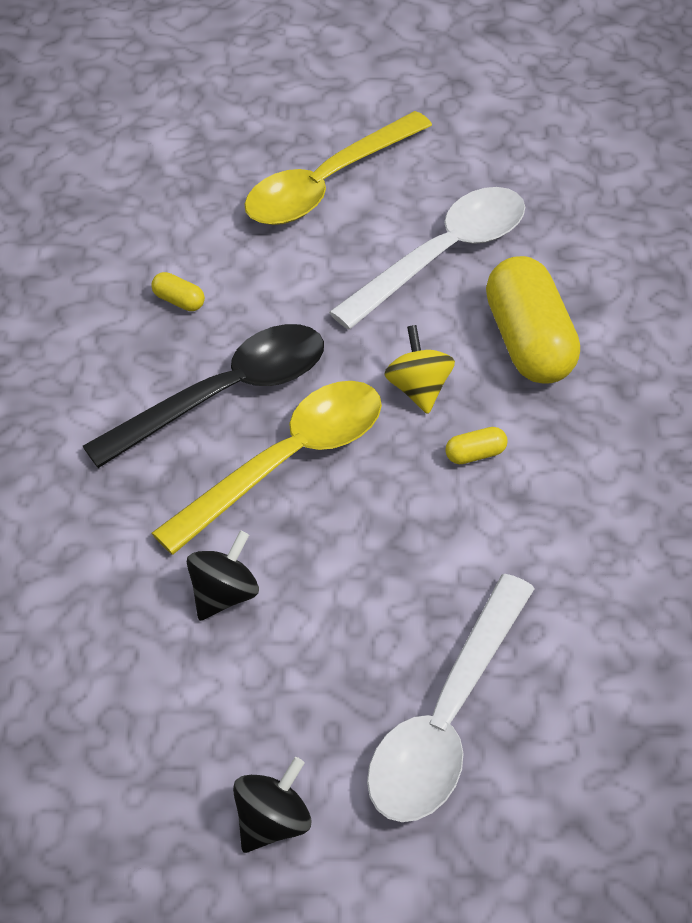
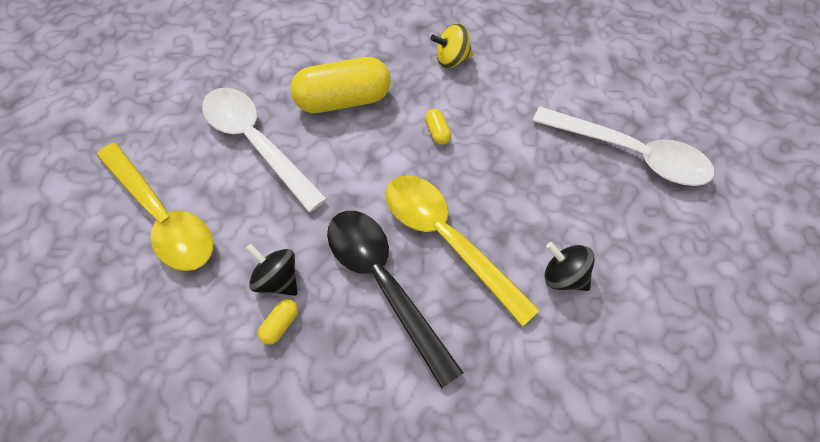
camera: 90 degrees left, 10 degrees up
(273, 821) = (719, 241): black spinning top -> black spinning top (277, 279)
(418, 388) = (381, 161): yellow spinning top -> yellow spinning top (451, 59)

